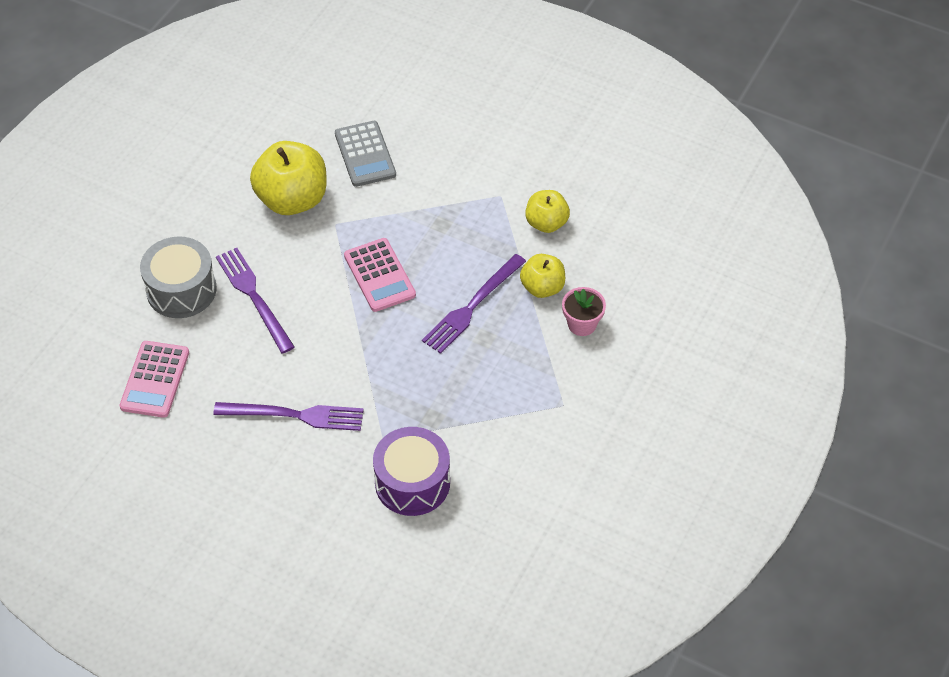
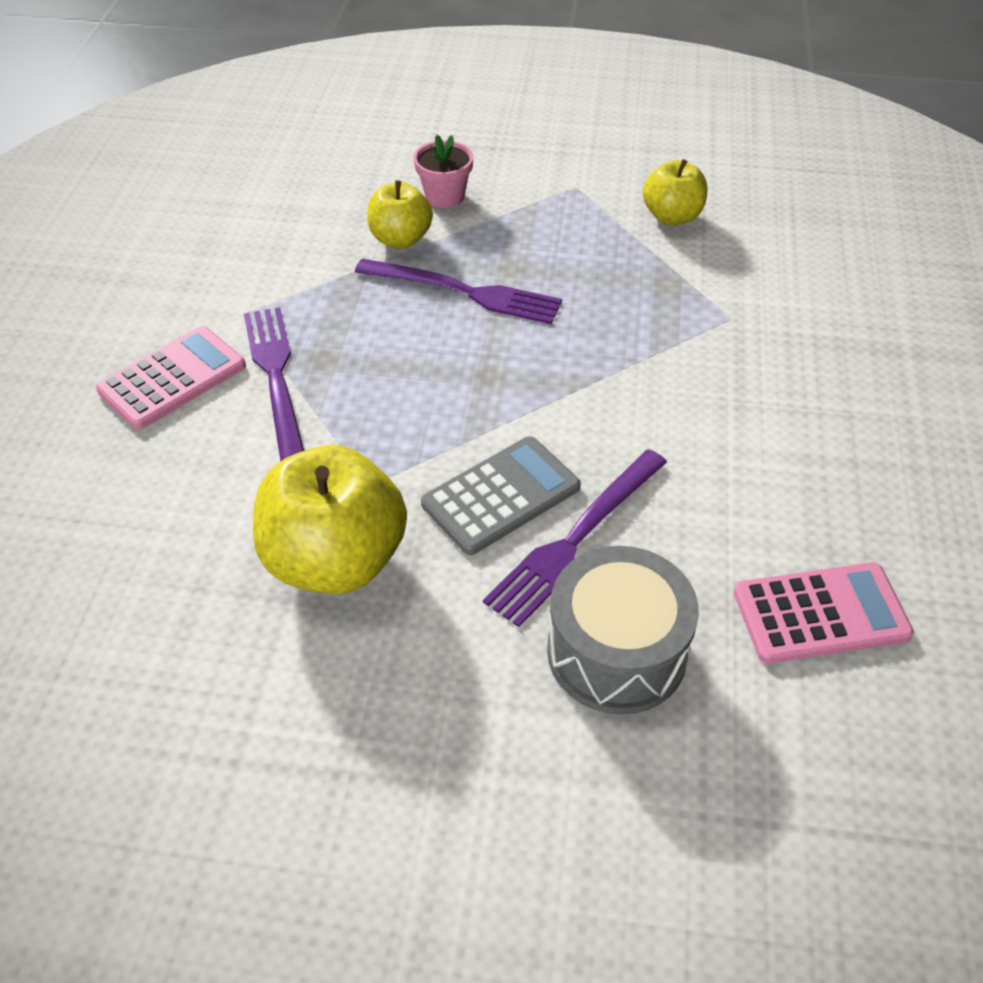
camera: 110 degrees left, 5 degrees down
(294, 415) = (760, 415): purple fork -> purple fork (276, 379)
(365, 154) = (195, 492): grey calculator -> grey calculator (501, 496)
(379, 275) = (455, 399): pink calculator -> pink calculator (172, 378)
(412, 483) = (774, 275): purple drum -> none
(546, 223) = (282, 259): yellow apple -> yellow apple (672, 216)

